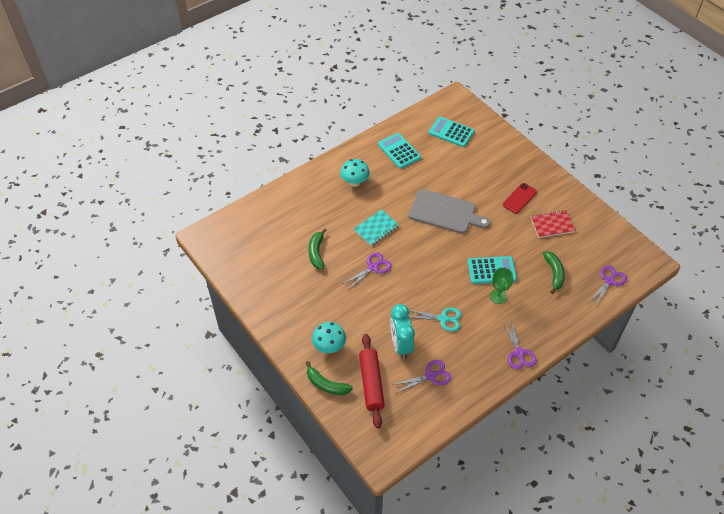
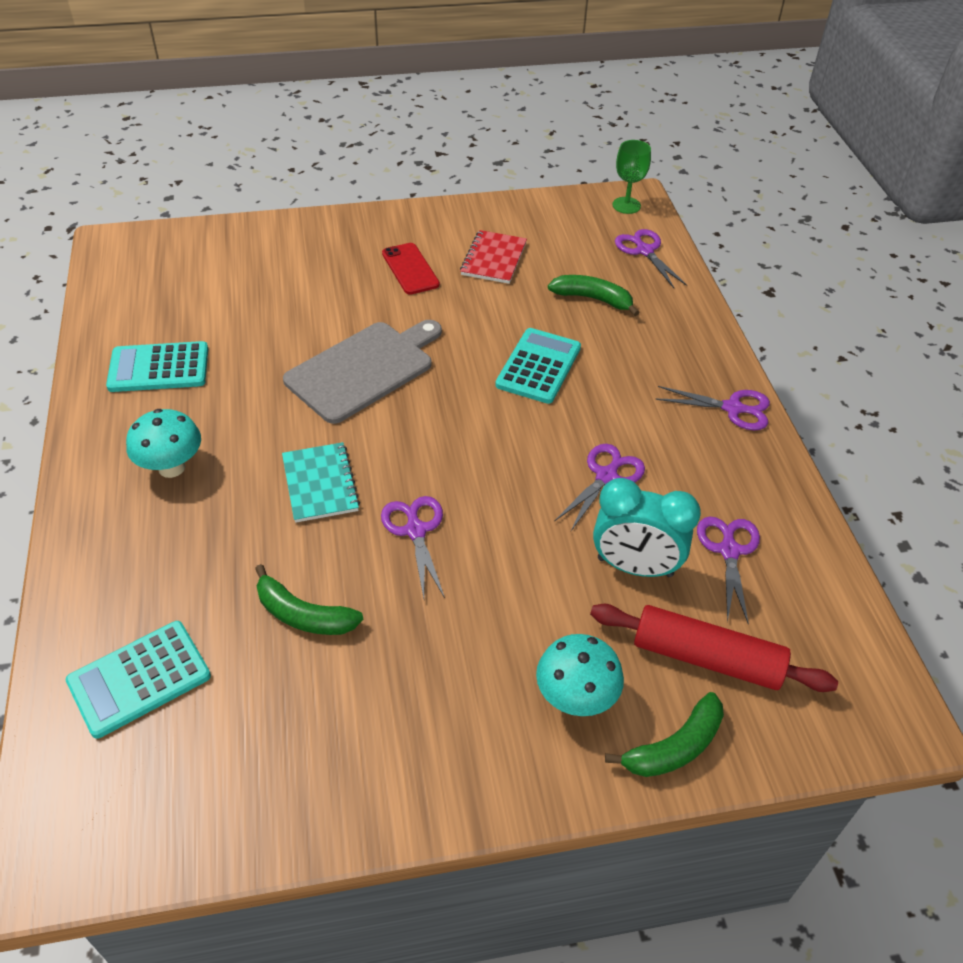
camera: 65 degrees left, 5 degrees down
(443, 319) = (606, 476): turquoise scissors -> purple scissors
(451, 132) = (187, 283): turquoise calculator -> turquoise calculator (139, 679)
(498, 296) = (600, 382): green goblet -> green goblet (626, 205)

